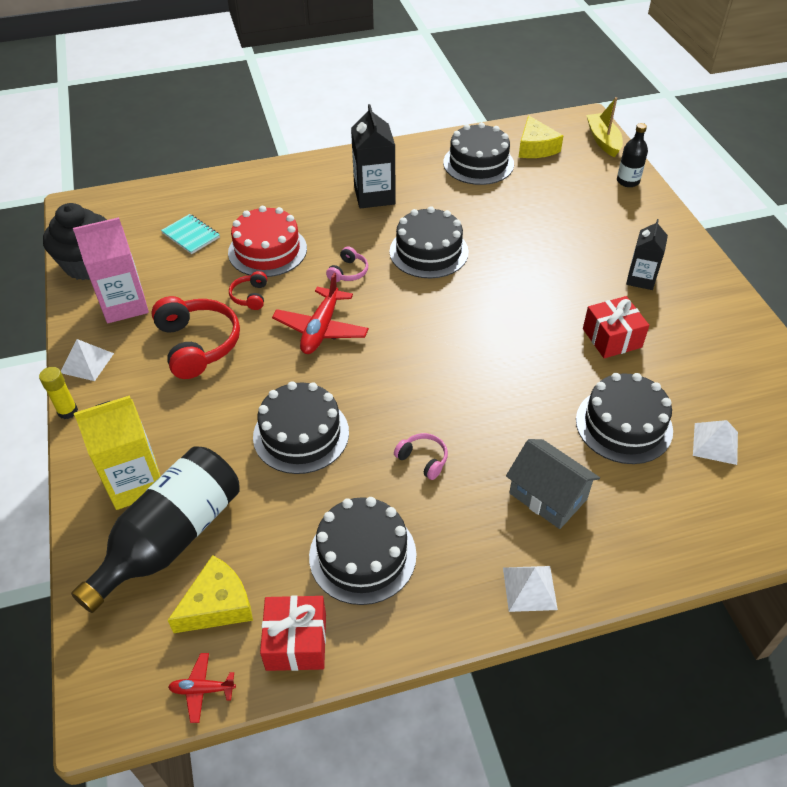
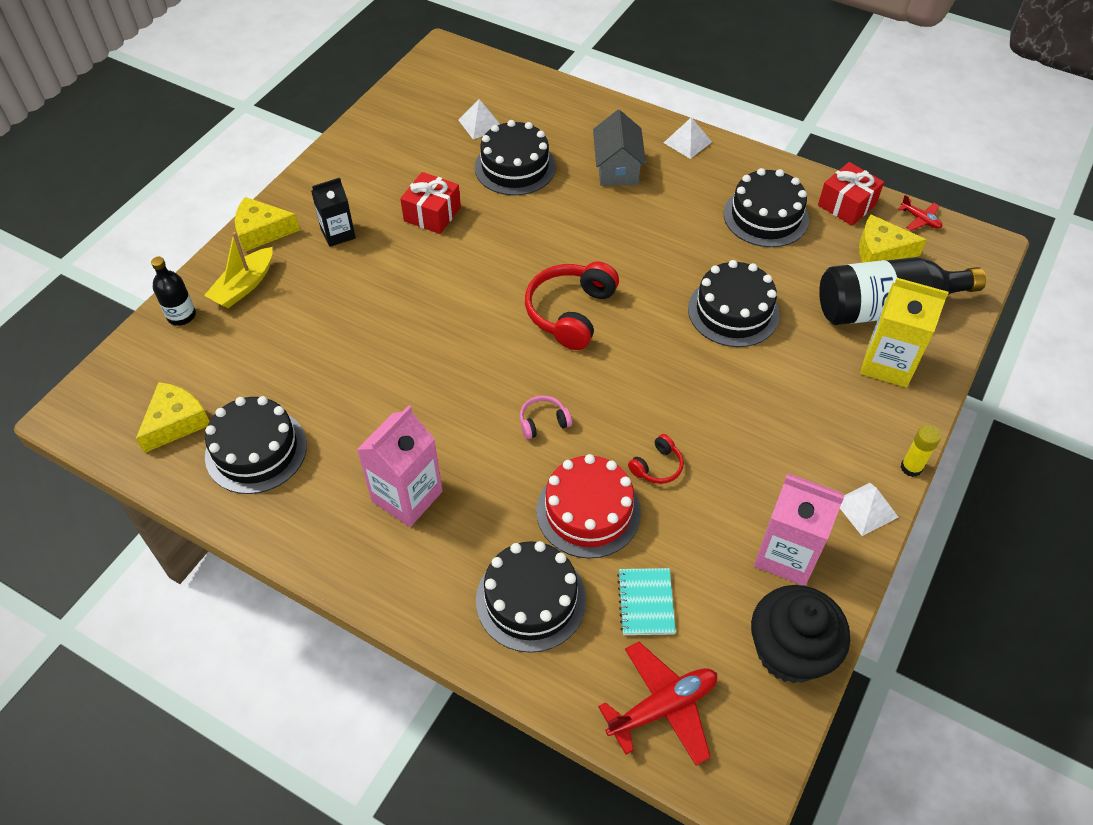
camera: 135 degrees left, 5 degrees up
(197, 345) = (749, 450): red headphones -> red headphones (571, 313)
(321, 329) = (630, 383): red plane -> red plane (663, 707)
(374, 195) = (407, 496): black carton -> pink carton
(423, 459) = (667, 237): pink headphones -> none
(428, 251) = (450, 386): black cake -> black cake (531, 600)
(603, 140) = (109, 375): yellow boat -> yellow boat (244, 286)
(683, 246) = (262, 231): none -> yellow cheese

